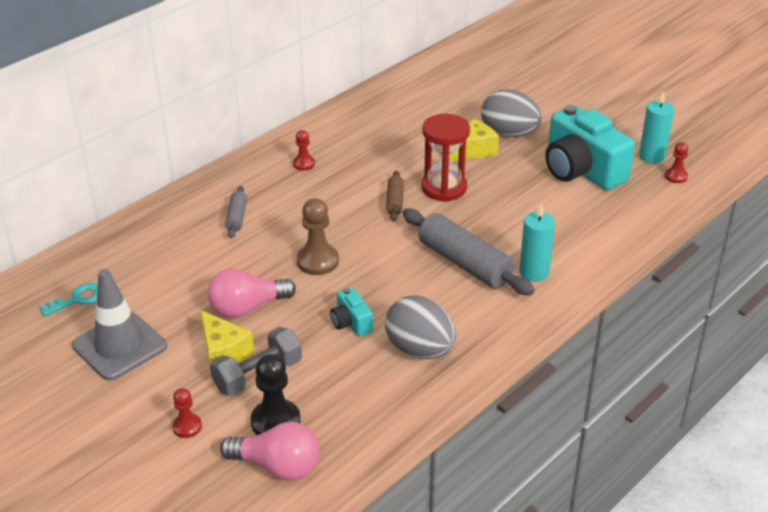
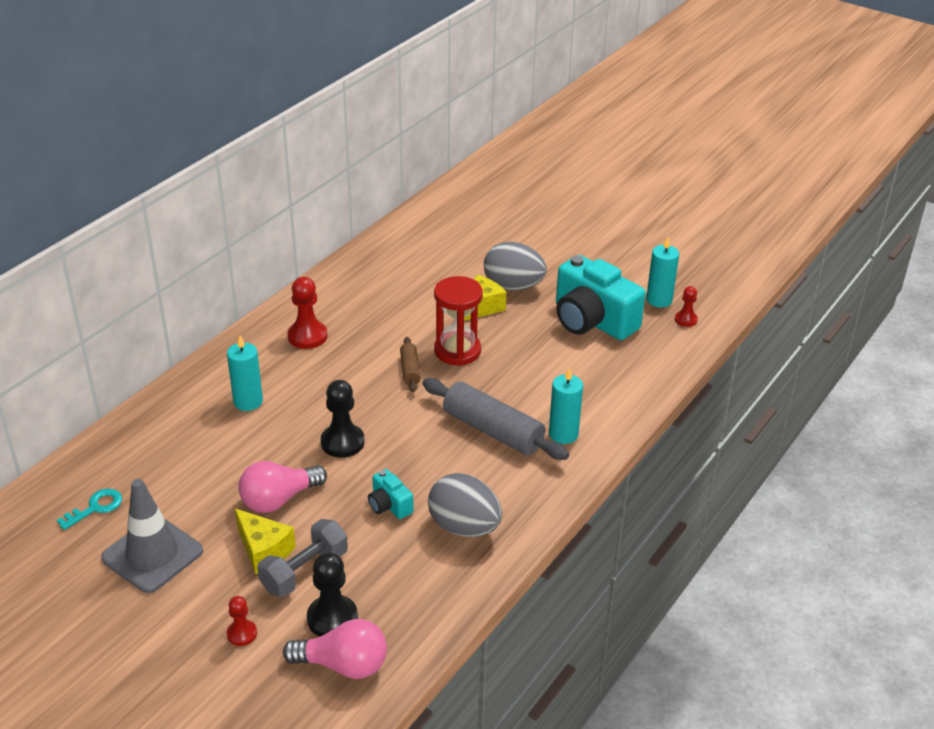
camera: 10 degrees left, 0 degrees up
(236, 217) = (248, 401): grey rolling pin -> turquoise candle
(304, 164) = (307, 336): red pawn -> red pawn, size x1.72
(317, 261) = (342, 442): brown pawn -> black pawn

